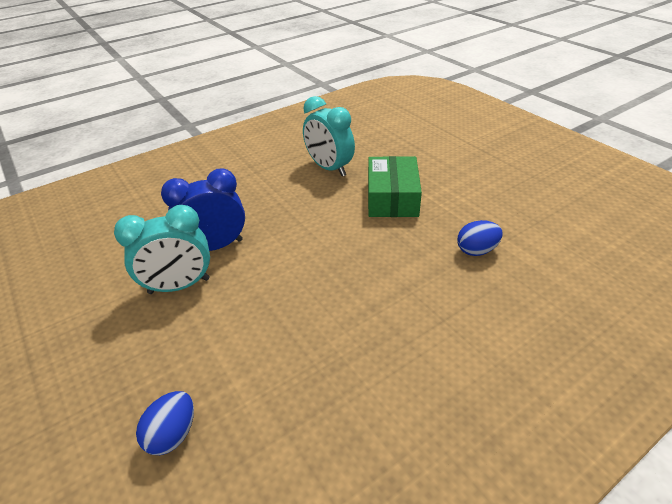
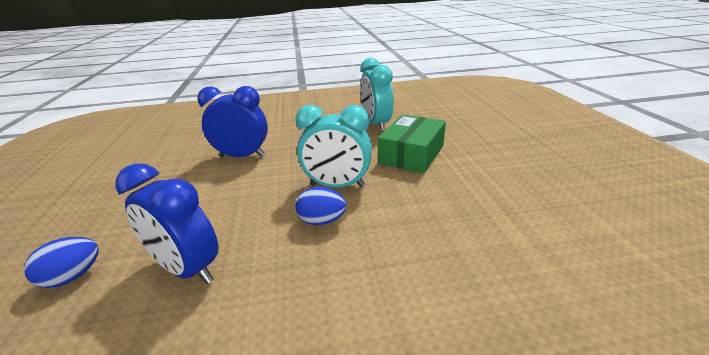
camera: 25 degrees right, 10 degrees down
(179, 286) = (193, 175): turquoise clock -> turquoise clock (337, 186)
(285, 382) = (188, 269): none -> blue clock
(476, 250) = (461, 215): blue egg -> blue egg (322, 221)

